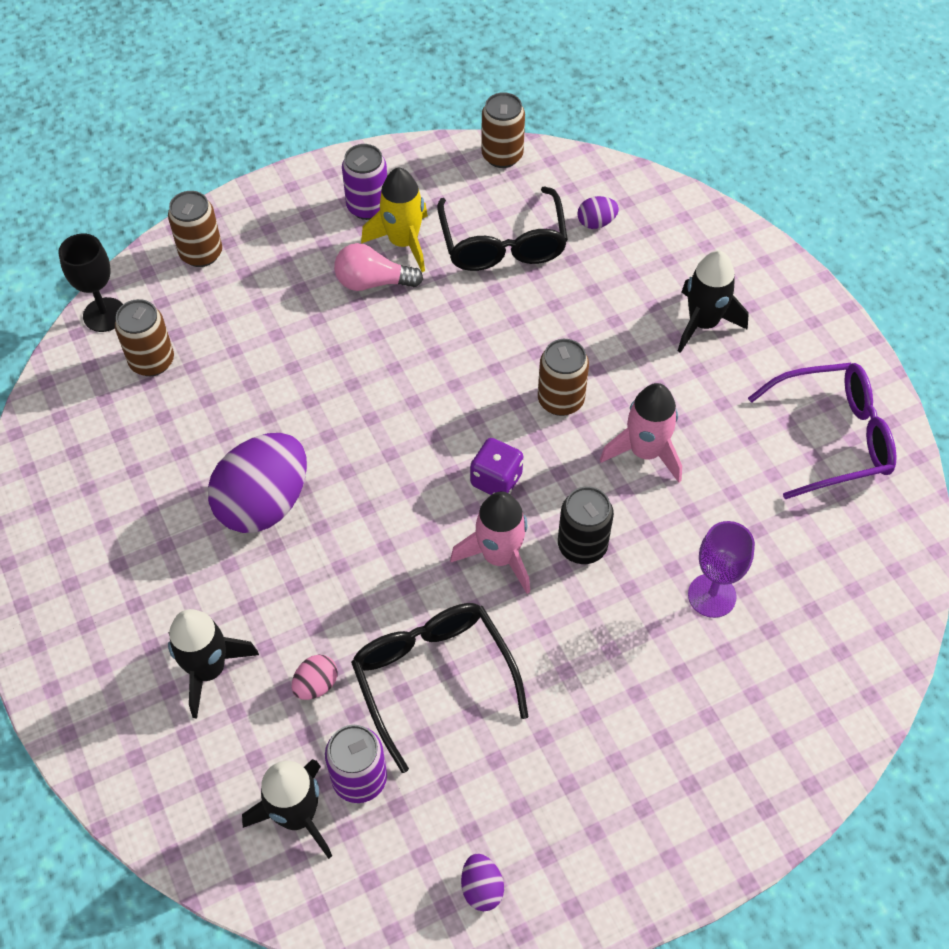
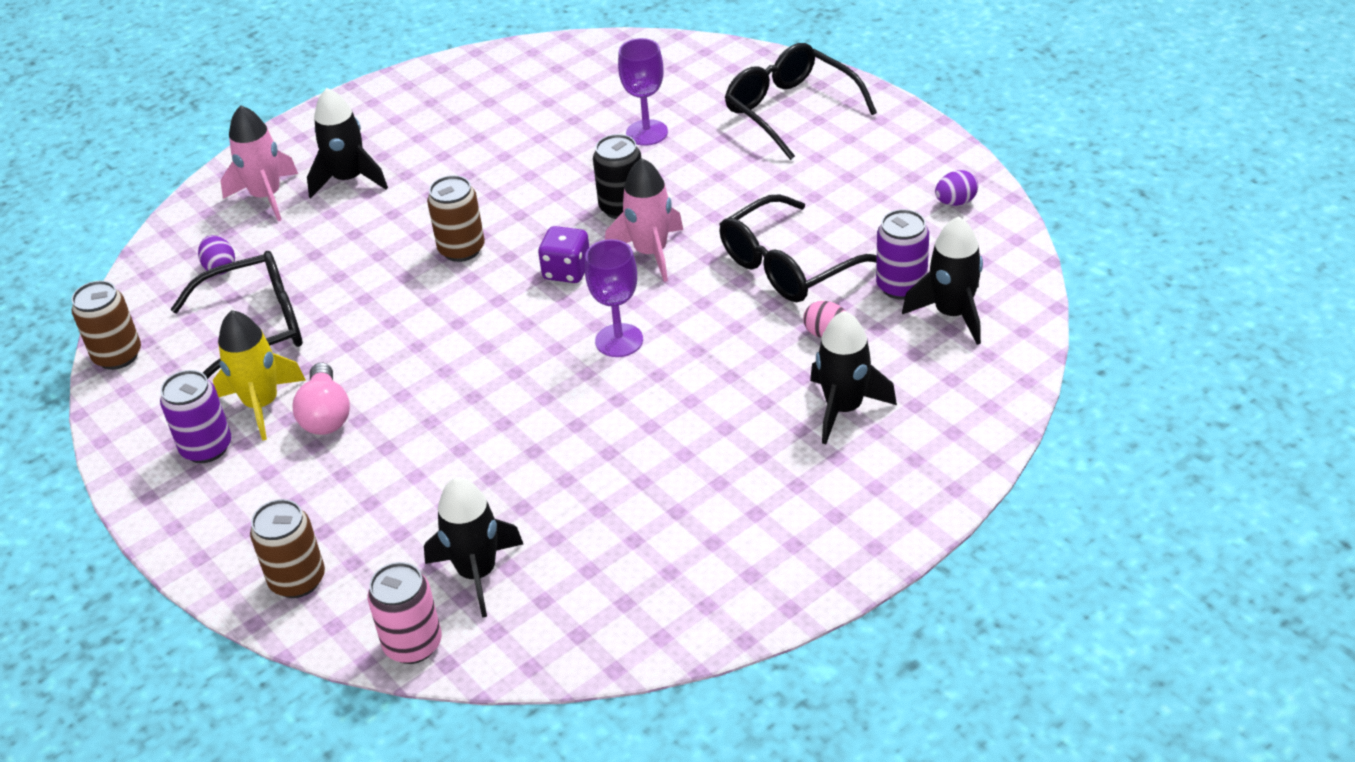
camera: 100 degrees left, 15 degrees down
(104, 315) = (413, 644): black goblet -> pink can
(152, 361) = (477, 573): brown can -> black rocket
(264, 503) = (644, 422): purple egg -> none
(379, 504) = (619, 340): none -> purple goblet
(645, 452) = (509, 189): pink rocket -> pink rocket (266, 197)
(718, 757) = (790, 110): none -> black glasses
(833, 437) = (466, 93): purple glasses -> none

